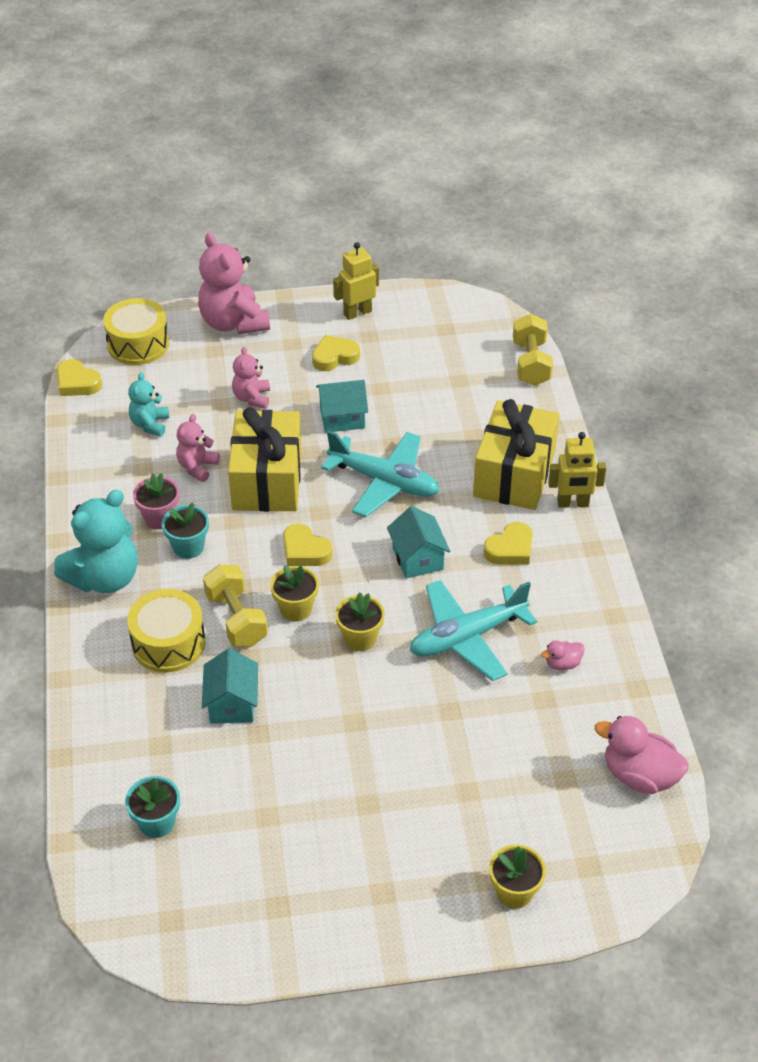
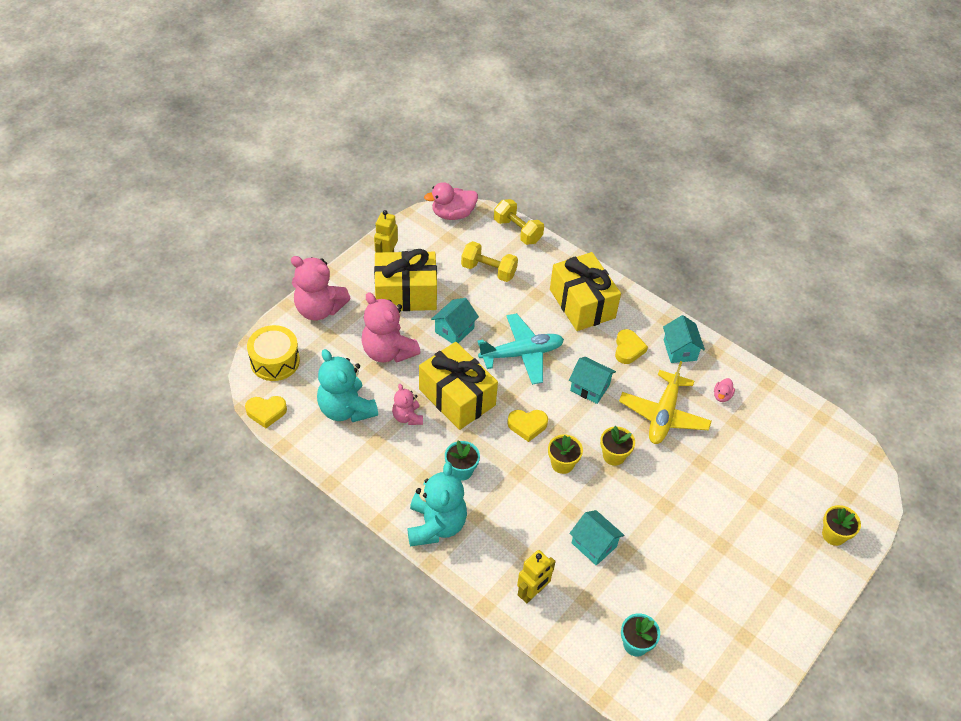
camera: 45 degrees left, 5 degrees up
(150, 424) = (346, 409): turquoise teddy bear -> turquoise teddy bear, size x1.83
(159, 518) = (423, 464): pink flower pot -> none
(168, 643) = (519, 536): yellow drum -> none
(236, 619) = (538, 494): yellow dumbbell -> yellow dumbbell (488, 270)
(252, 398) = (388, 351): pink teddy bear -> pink teddy bear, size x1.83
(334, 357) = (406, 294): yellow heart -> yellow gift
(467, 637) = (663, 415): turquoise plane -> yellow plane
(571, 587) = (680, 350): none -> turquoise house
(573, 503) = (628, 301): yellow robot -> yellow robot (532, 592)
(639, 775) = (817, 430): pink duck -> pink duck (453, 214)

